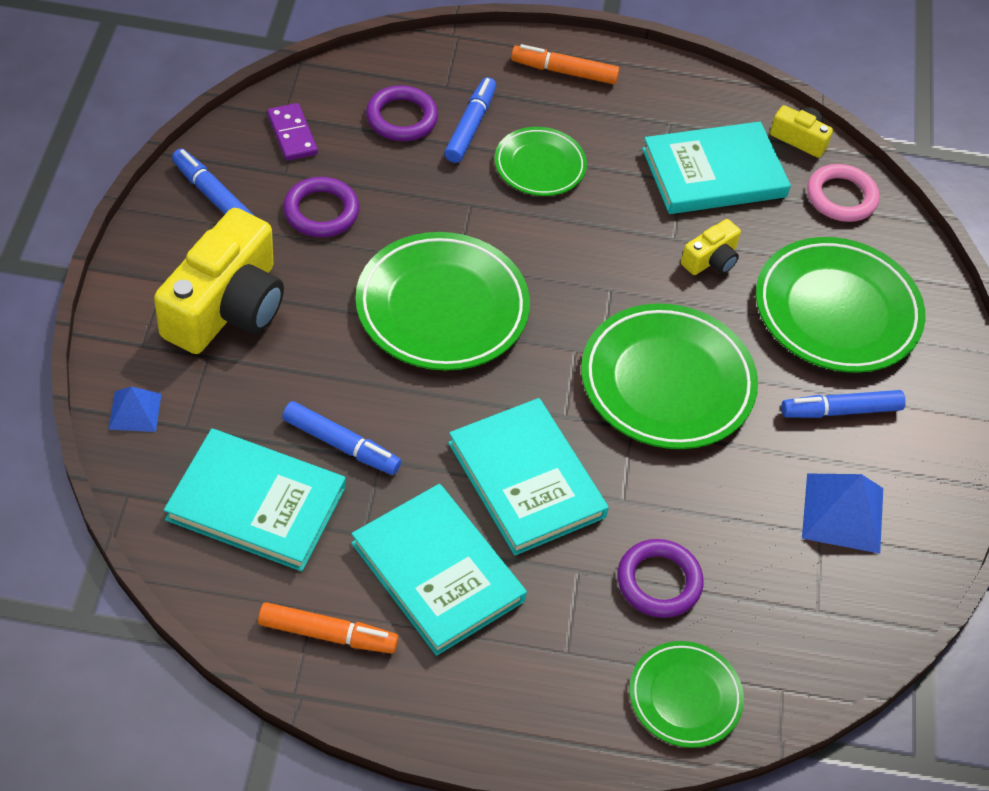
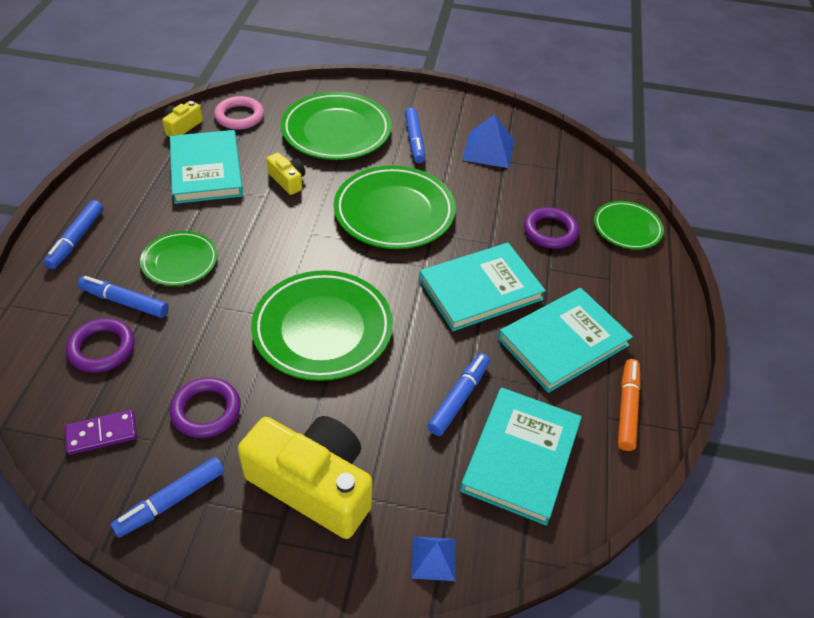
camera: 85 degrees left, 5 degrees down
(564, 71) = (76, 239): orange marker -> blue marker

